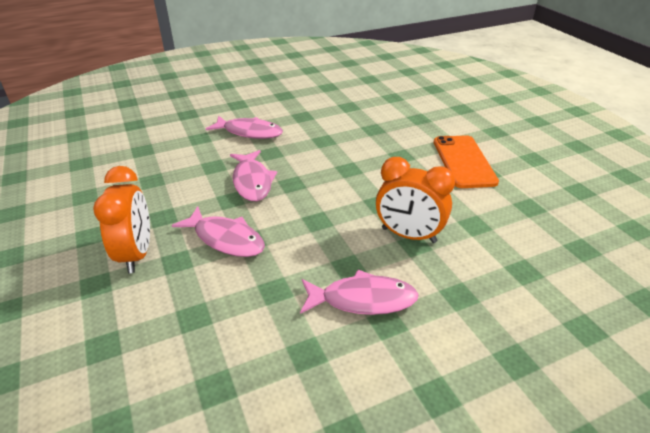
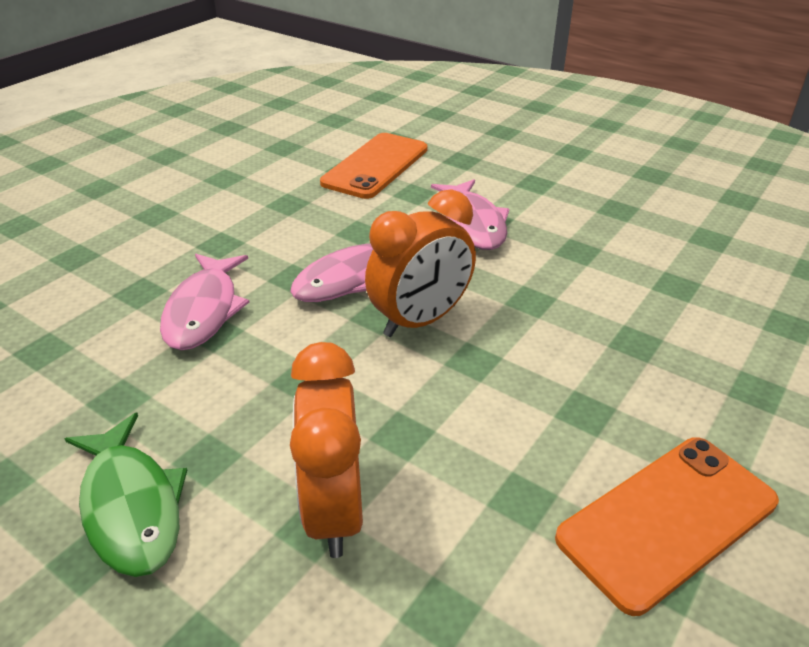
camera: 60 degrees right, 0 degrees up
(137, 254) = (138, 258): orange clock -> orange clock (420, 320)
(154, 140) = (375, 166): none -> orange phone
(362, 299) = (131, 506): pink fish -> green fish

